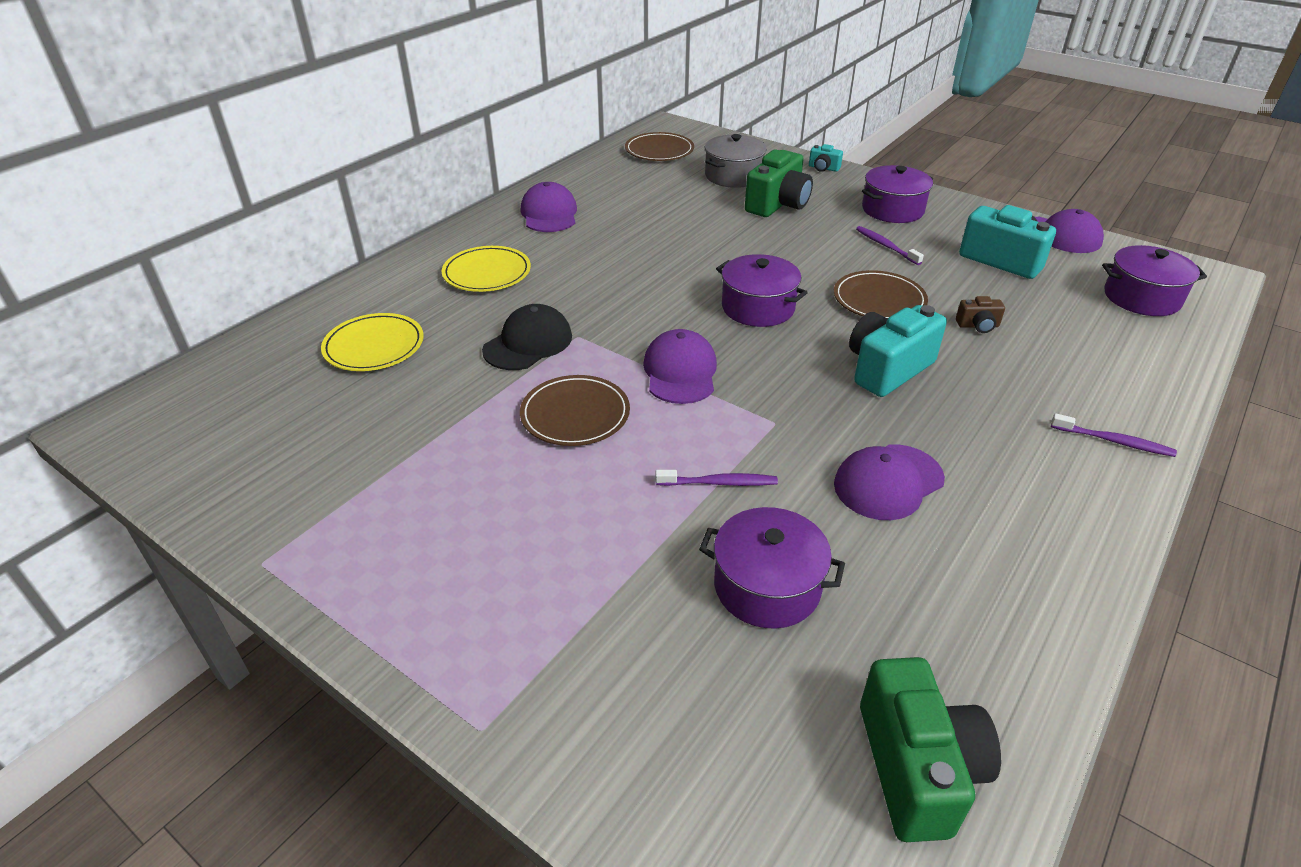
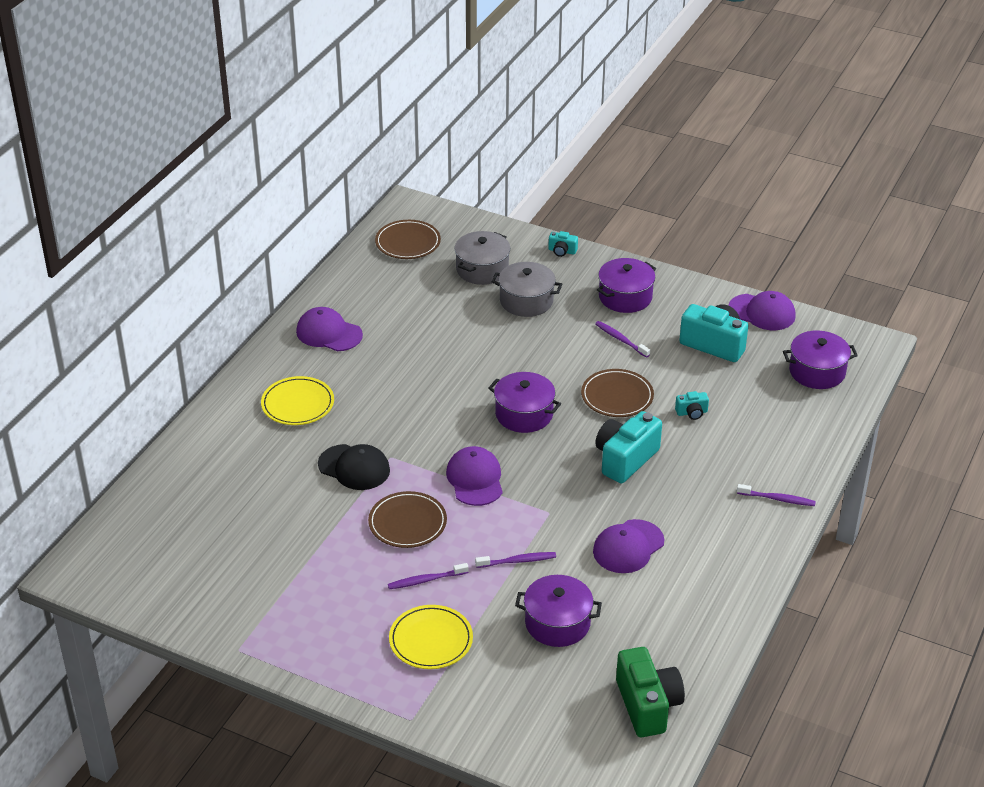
camera: 10 degrees left, 0 degrees up
(374, 346) = (236, 484): yellow plate -> yellow plate (431, 640)
(528, 343) = (354, 467): black cap -> black cap turned 90 degrees clockwise
(549, 214) = (329, 333): purple cap -> purple cap turned 45 degrees counterclockwise
(578, 494) = (426, 580): none -> purple toothbrush
(778, 204) = (526, 301): green camera -> grey pot
(978, 326) = (692, 413): brown camera -> turquoise camera

